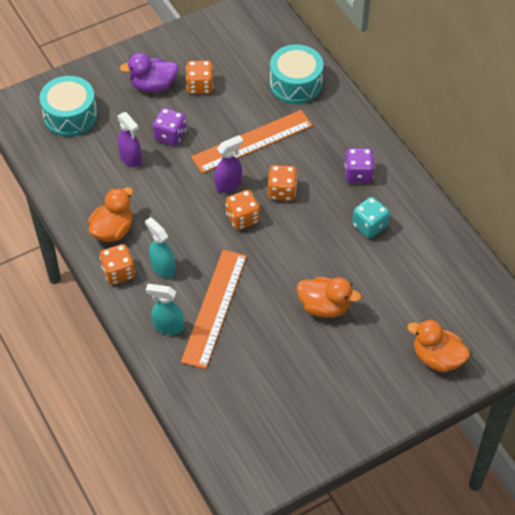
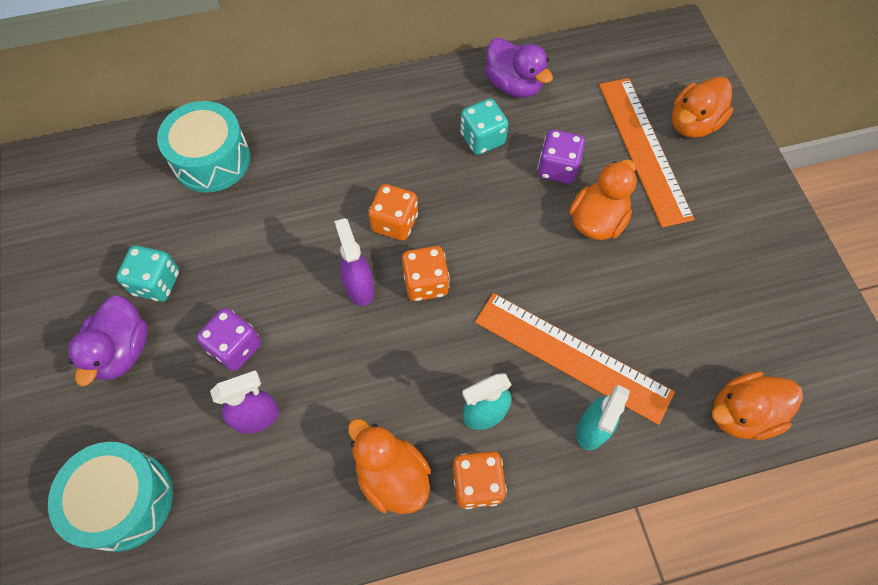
camera: 75 degrees left, 10 degrees up
(200, 86) = (157, 283): orange dice -> turquoise dice
(201, 410) = (742, 414): none -> orange duck
(252, 141) = (292, 238): orange ruler -> orange ruler (644, 149)
(358, 174) = (396, 129): purple dice -> purple dice (557, 168)
(427, 235) = (514, 85): none -> purple duck

